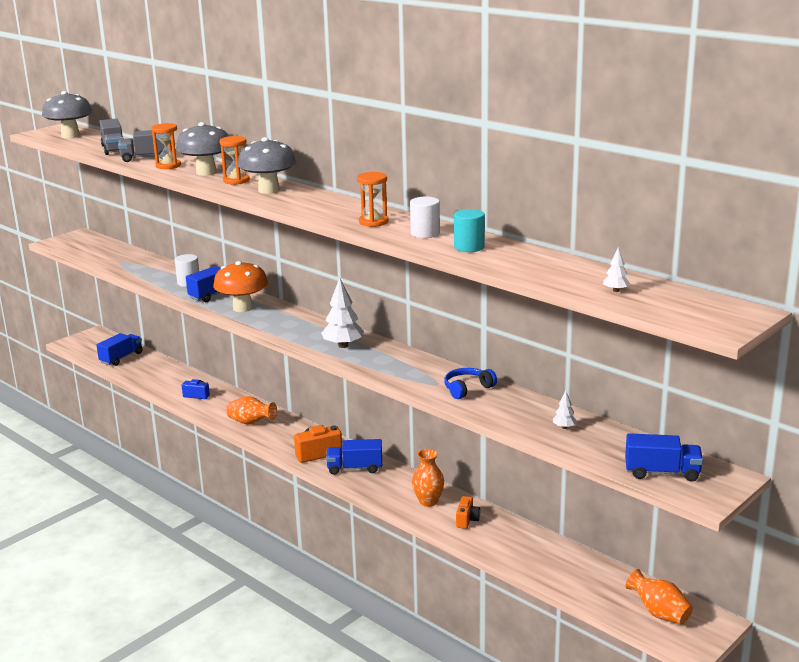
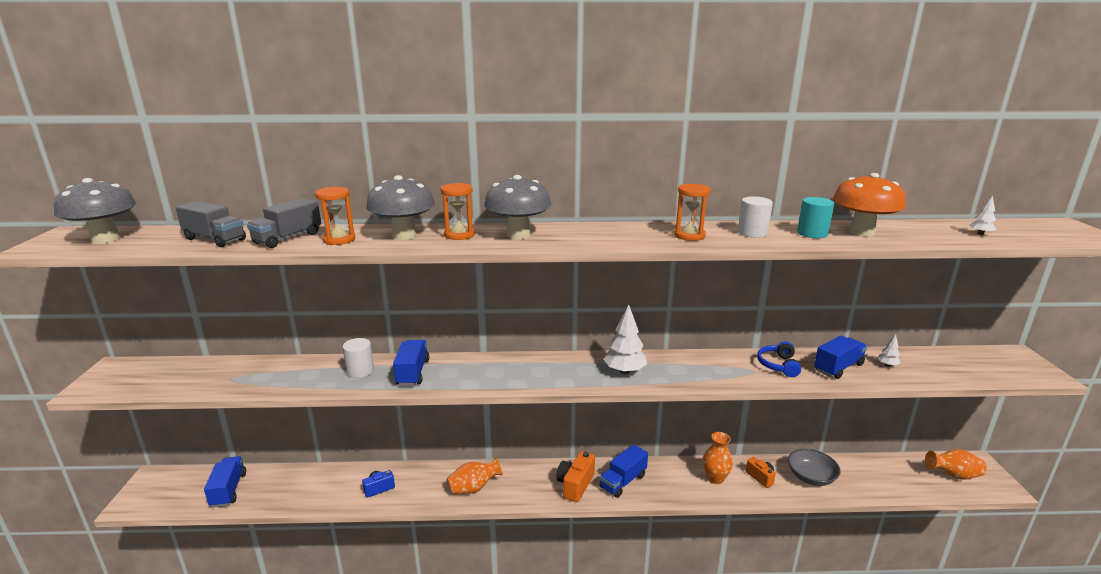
camera: 45 degrees left, 0 degrees up
(242, 308) = (468, 374): orange mushroom -> orange mushroom (861, 232)
(512, 542) = (811, 477): none -> grey bowl
(662, 472) = (994, 369): blue truck -> blue truck (838, 367)

